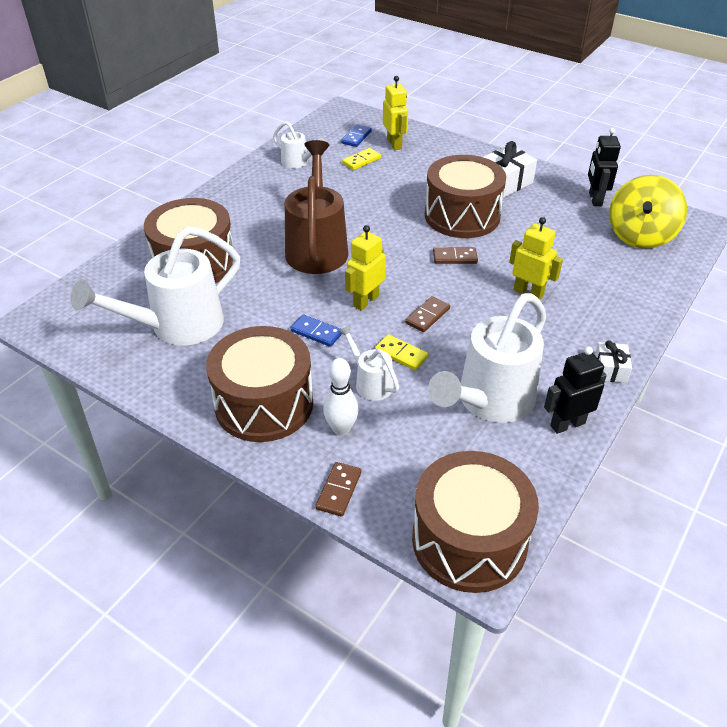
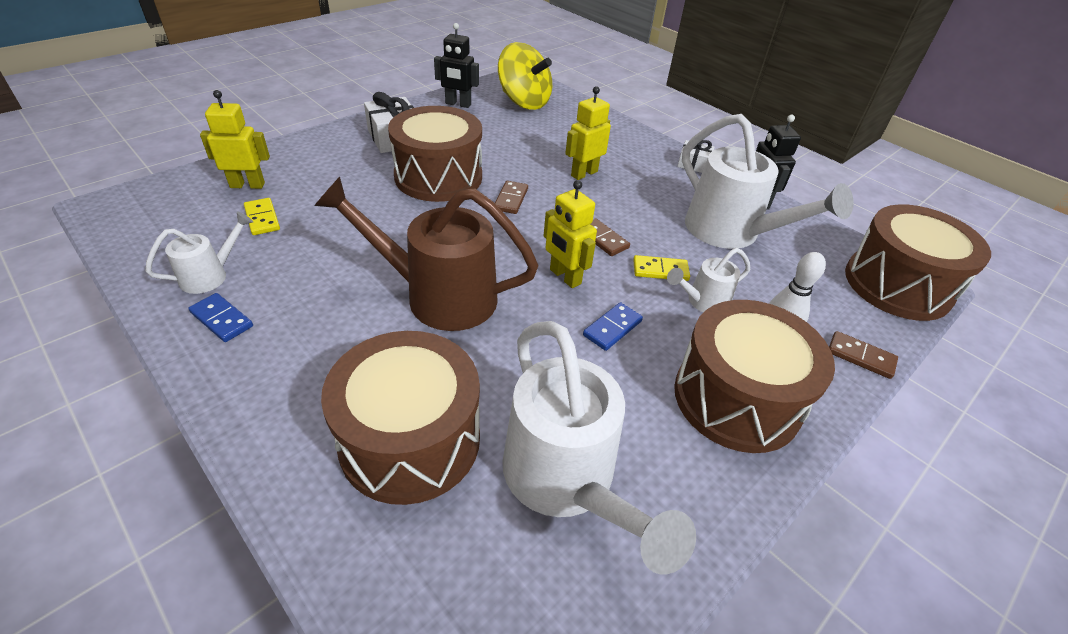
camera: 80 degrees left, 0 degrees up
(356, 137) = (197, 210): blue domino -> blue domino (222, 319)
(401, 354) = (660, 270): yellow domino -> yellow domino turned 45 degrees clockwise

